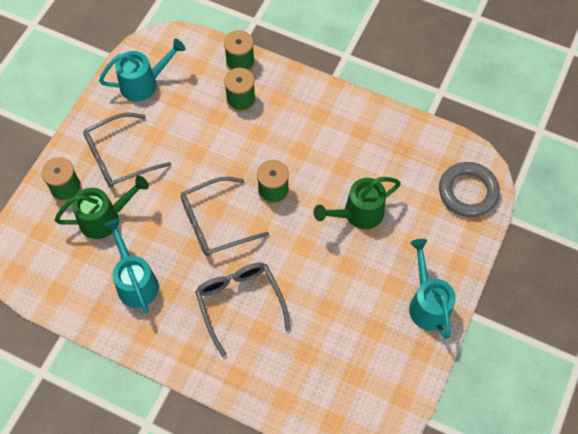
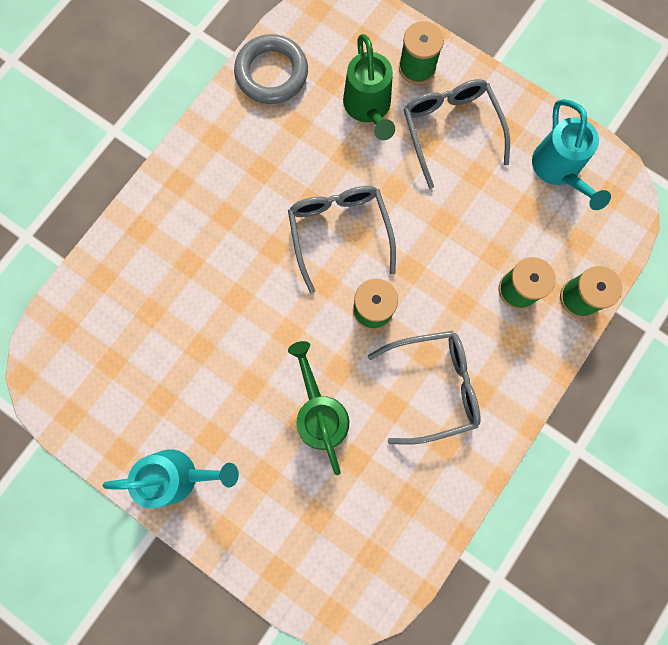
camera: 100 degrees right, 15 degrees up
(135, 281) = (280, 133): turquoise watering can -> none
(240, 303) = (228, 246): grey glasses -> grey glasses (432, 386)
(468, 192) = (326, 575): grey ring -> grey ring (271, 73)

